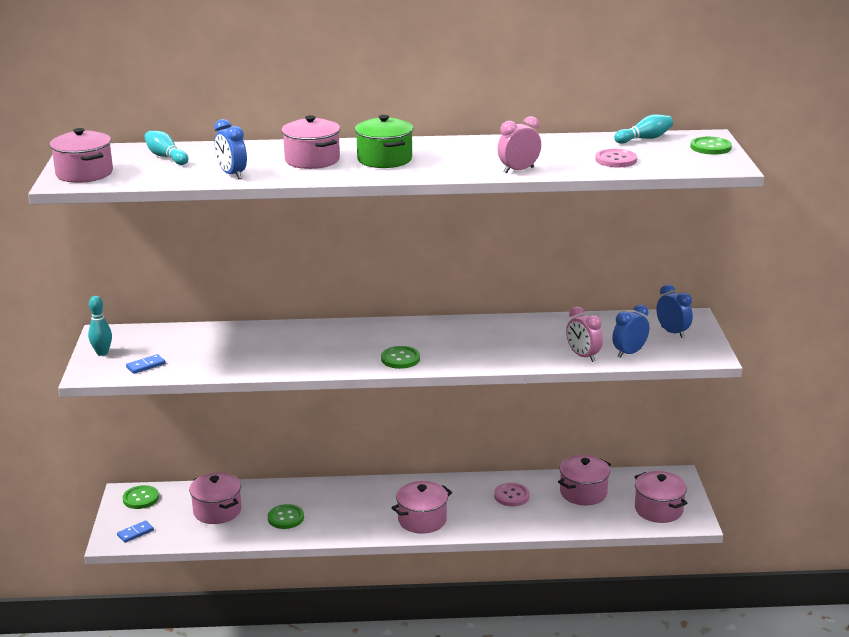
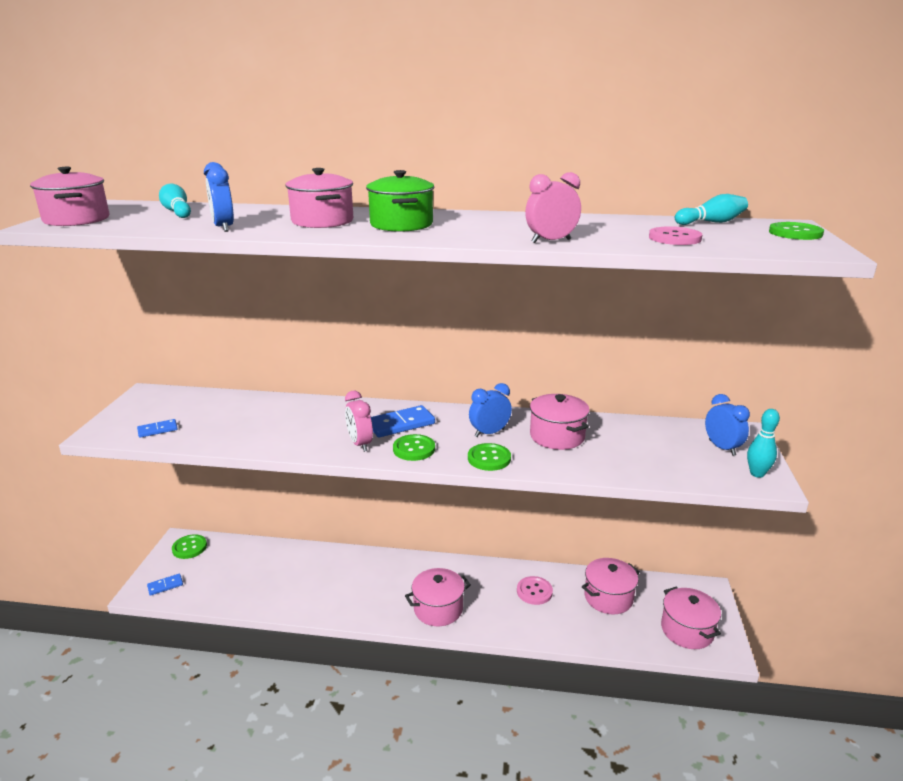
camera: 10 degrees right, 0 degrees up
(102, 353) = (128, 412): turquoise bowling pin -> turquoise bowling pin (757, 474)
(217, 511) = (249, 571): pink pot -> pink pot (557, 436)
(286, 518) = (308, 587): green button -> green button (489, 458)
(378, 339) = (401, 424): none -> blue domino
(583, 356) = (615, 466): pink clock -> pink clock (360, 444)
(629, 353) = (670, 468): blue clock -> blue clock (489, 433)

